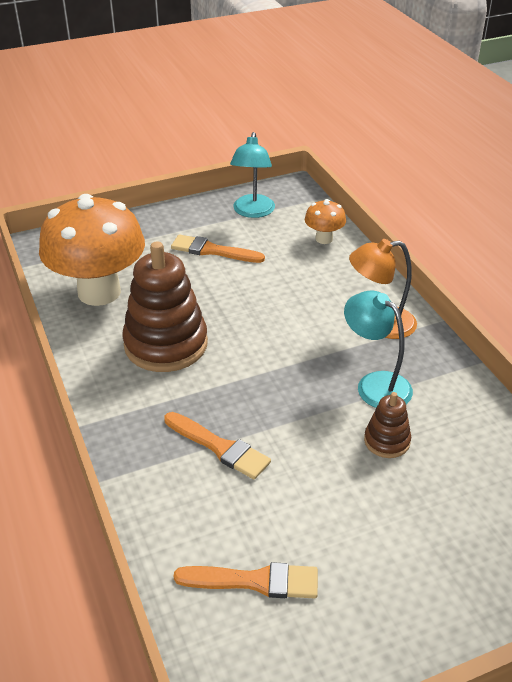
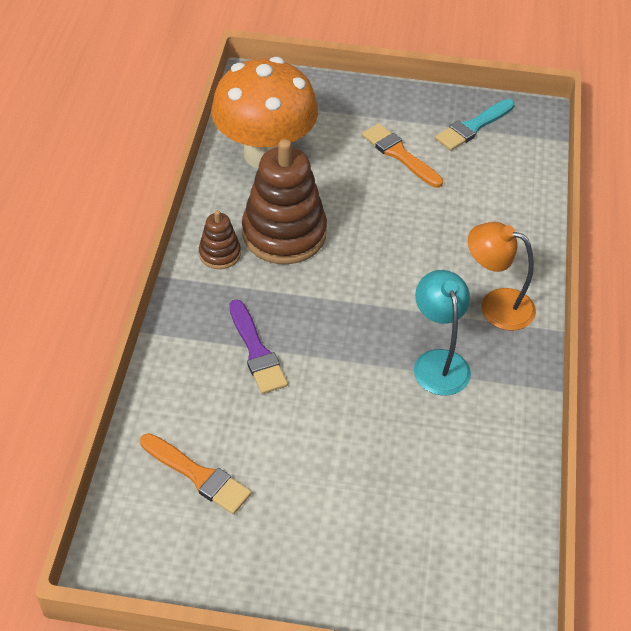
camera: 30 degrees right, 10 degrees up
(219, 447) = (256, 351): orange brush -> purple brush
(252, 212) = (473, 127): turquoise lamp -> turquoise brush
(324, 239) = (520, 188): orange mushroom -> none
(387, 441) = (402, 419): brown stacking toy -> brown stacking toy (219, 254)

